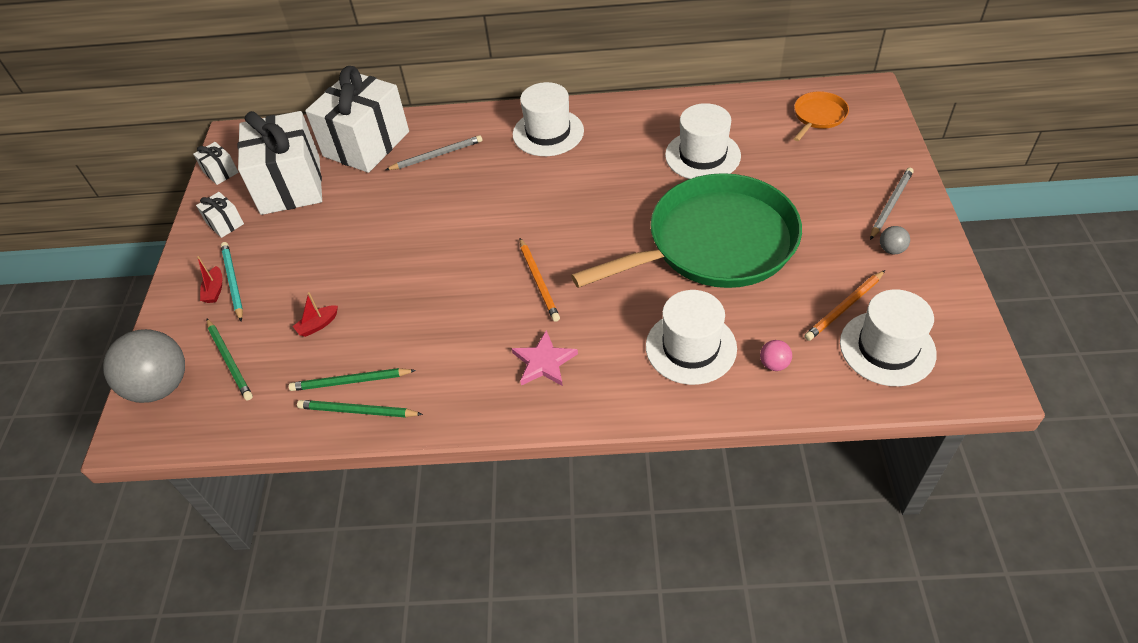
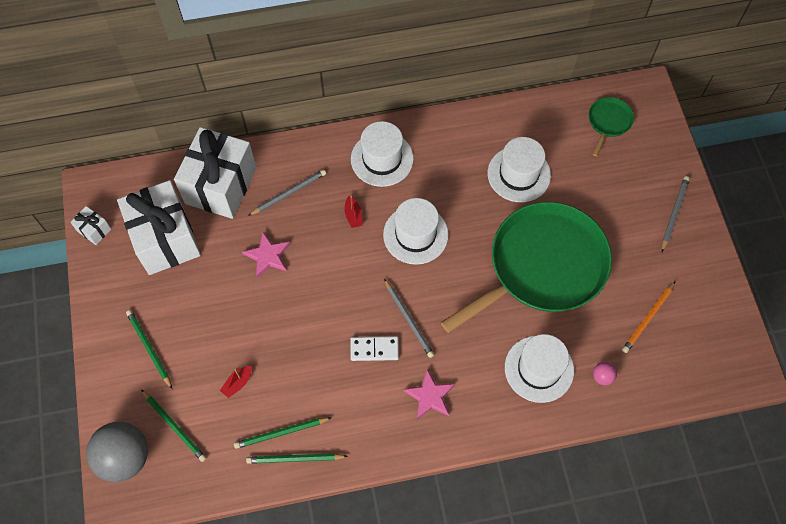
camera: 15 degrees left, 15 degrees up
(215, 290) = (136, 359): red boat -> red boat (353, 215)
(225, 223) = (119, 287): white gift -> none
(233, 282) = (149, 348): turquoise pencil -> green pencil
(395, 208) = (267, 256): none -> pink star
(489, 307) = (374, 349): none -> white domino
(539, 281) = (409, 319): orange pencil -> grey pencil
(818, 116) = (608, 122): orange pan -> green pan
(887, 348) = (682, 352): white hat -> white hat (415, 234)
(891, 249) = (678, 259): grey ball -> none

